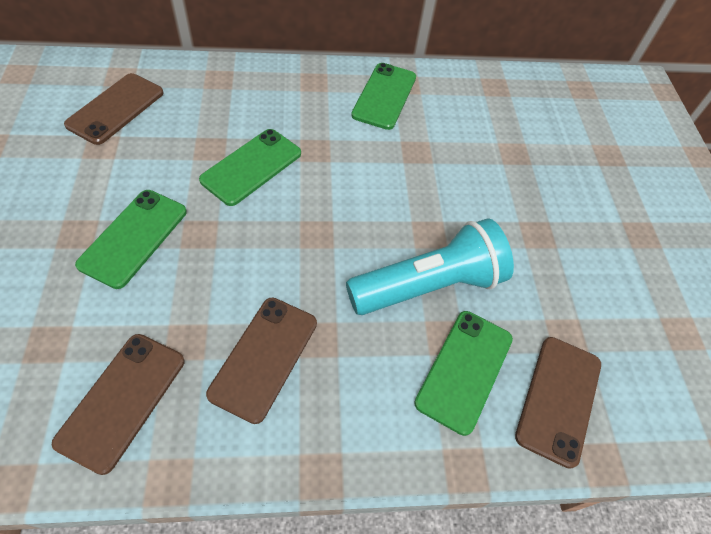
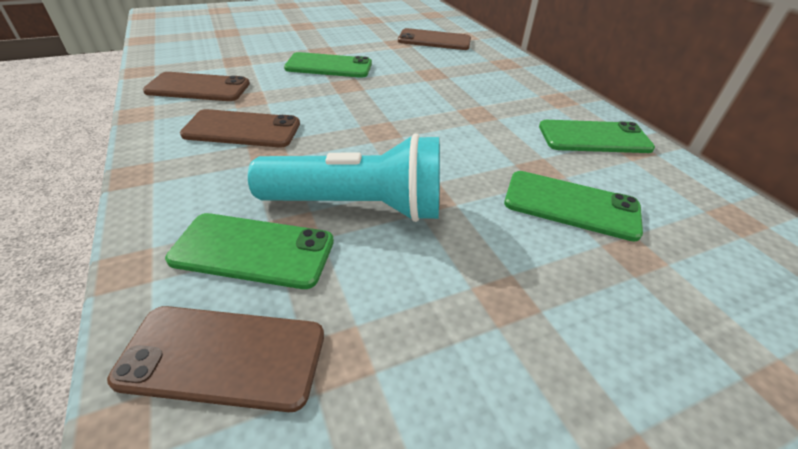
camera: 75 degrees right, 15 degrees down
(251, 167) = (429, 91): green phone -> green phone (571, 205)
(428, 285) = (358, 206): turquoise flashlight -> turquoise flashlight turned 45 degrees counterclockwise

